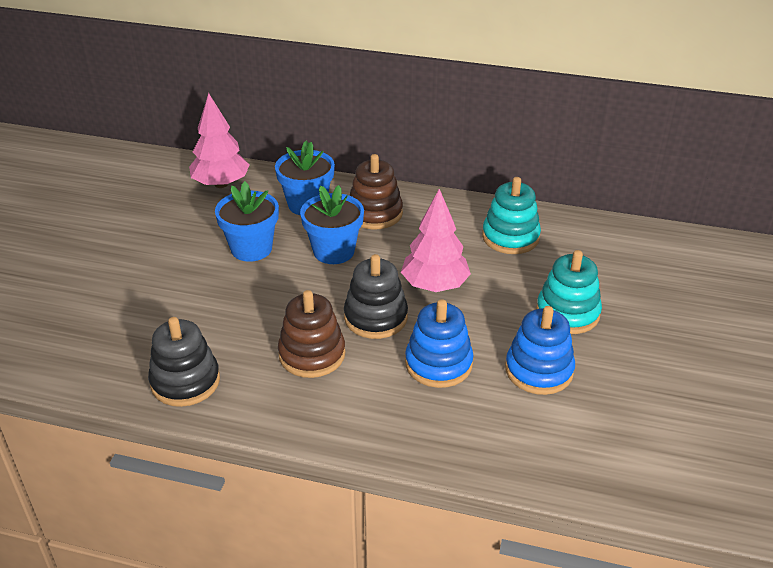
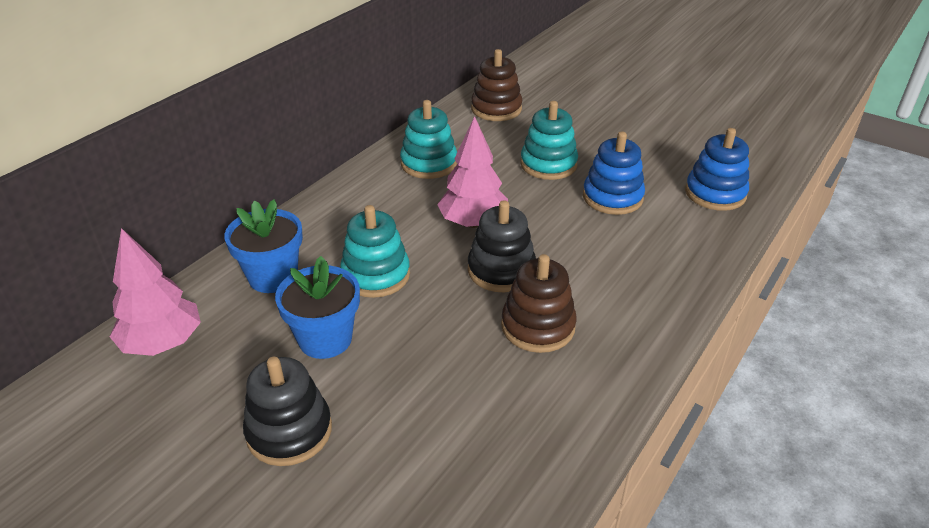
camera: 70 degrees left, 0 degrees up
(185, 381) = (542, 440): black stacking toy -> black stacking toy (289, 431)
(334, 251) = (376, 275): blue flower pot -> turquoise stacking toy
(375, 213) = (330, 232): brown stacking toy -> brown stacking toy (496, 109)
(438, 364) = (584, 247): blue stacking toy -> blue stacking toy (715, 193)

